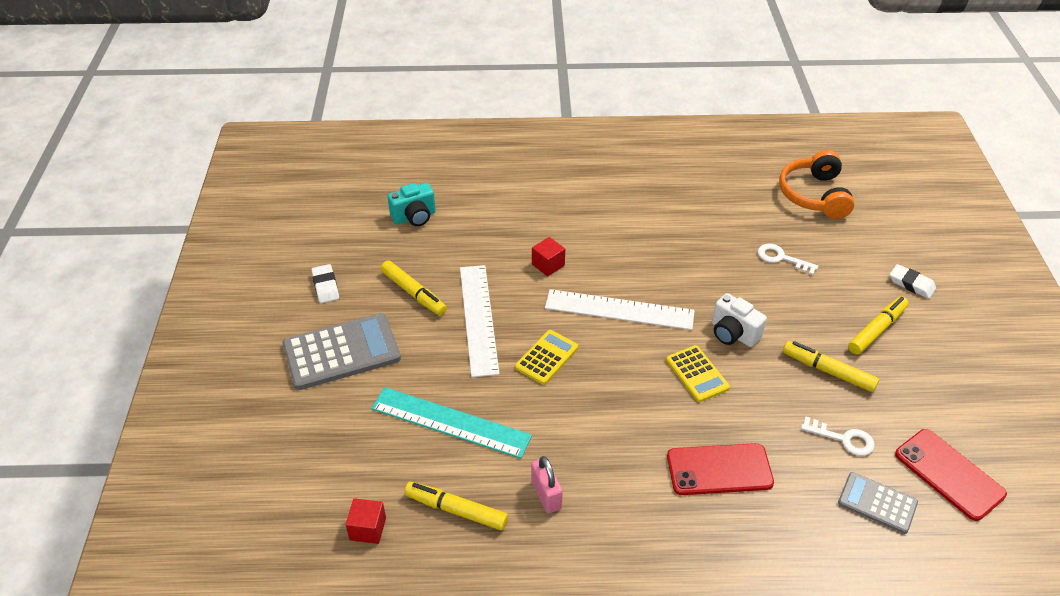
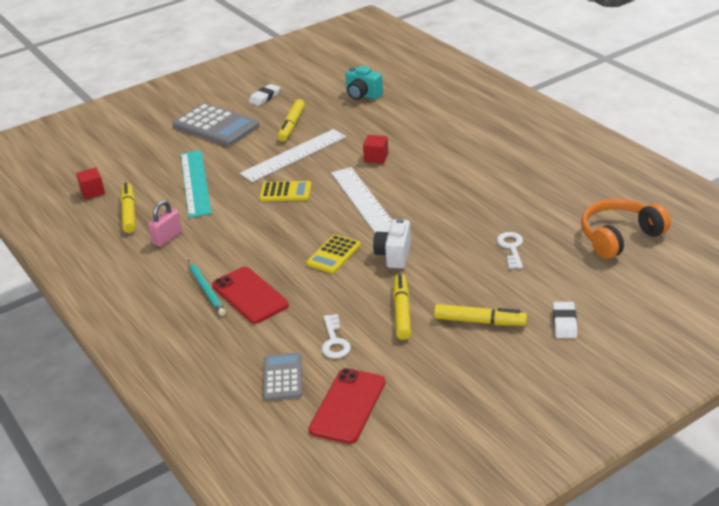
camera: 60 degrees right, 10 degrees down
(680, 501) = (206, 289): none -> turquoise pencil

